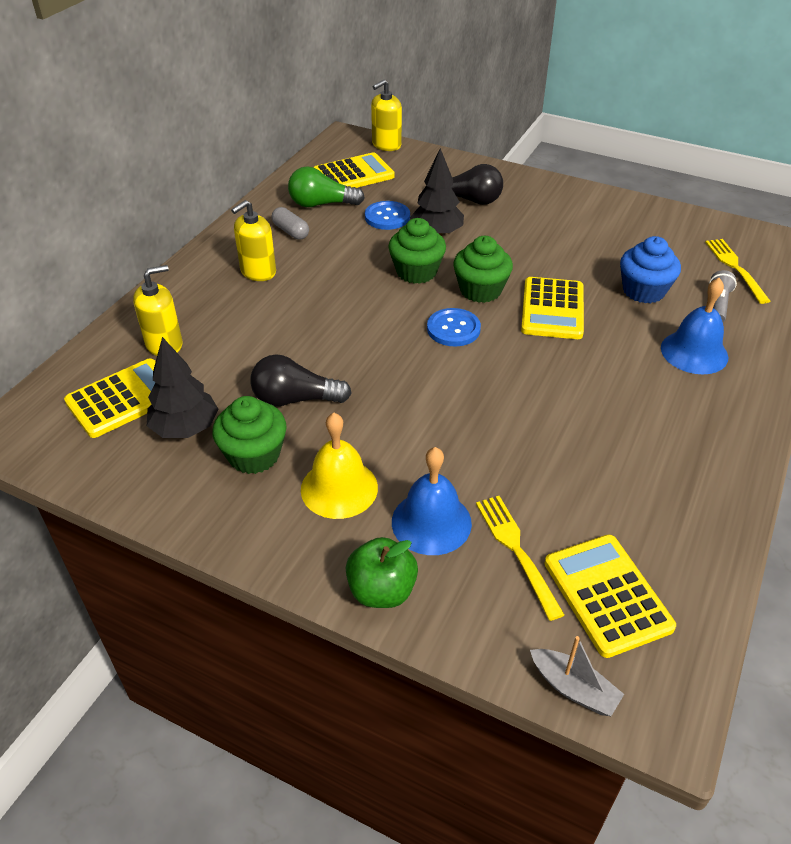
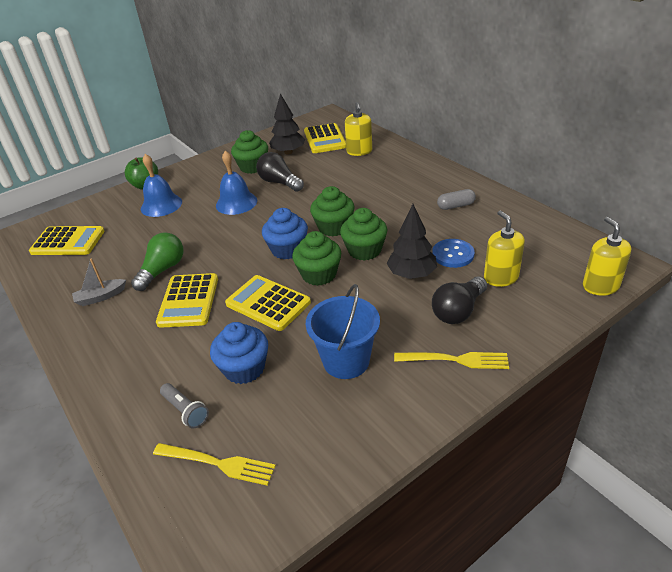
camera: 120 degrees right, 5 degrees down
(258, 272) = (411, 186): yellow soap dispenser -> yellow soap dispenser (501, 277)
(295, 399) = (279, 182): black light bulb -> black light bulb turned 75 degrees counterclockwise
(321, 204) = (491, 226): green light bulb -> green light bulb (162, 270)
(339, 488) = (208, 185): yellow bell -> none
(353, 175) = (539, 252): yellow calculator -> yellow calculator (188, 301)
(385, 307) = (334, 227): none -> green cupcake
(453, 329) = (287, 249): blue button -> blue cupcake
(516, 551) = (119, 224): yellow fork -> yellow fork (455, 360)
(573, 688) = (51, 219): grey boat -> grey boat (101, 297)
(580, 240) = (346, 361): none -> blue bucket
(694, 352) = (156, 360): blue bell -> blue bell (236, 203)

